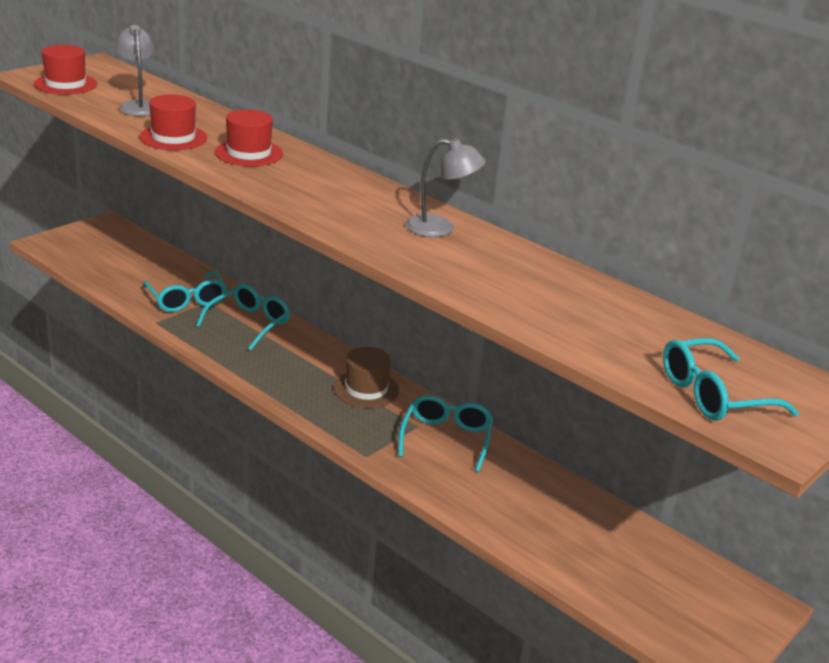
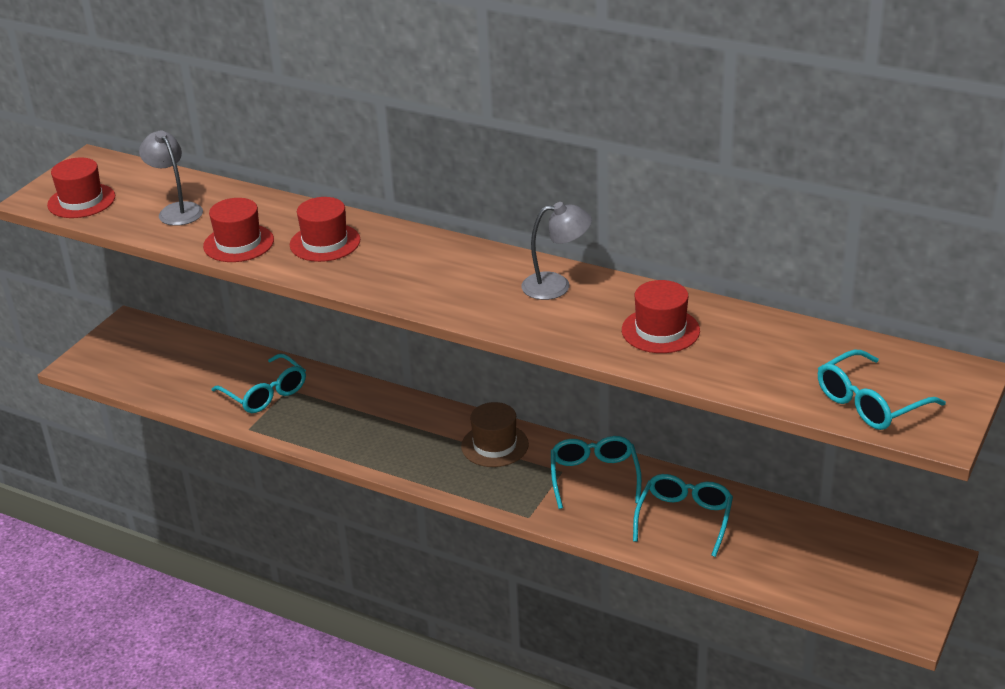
camera: 10 degrees left, 5 degrees up
(249, 324) = (343, 404): turquoise glasses -> turquoise glasses (684, 519)
(522, 284) = (660, 330): none -> red hat

